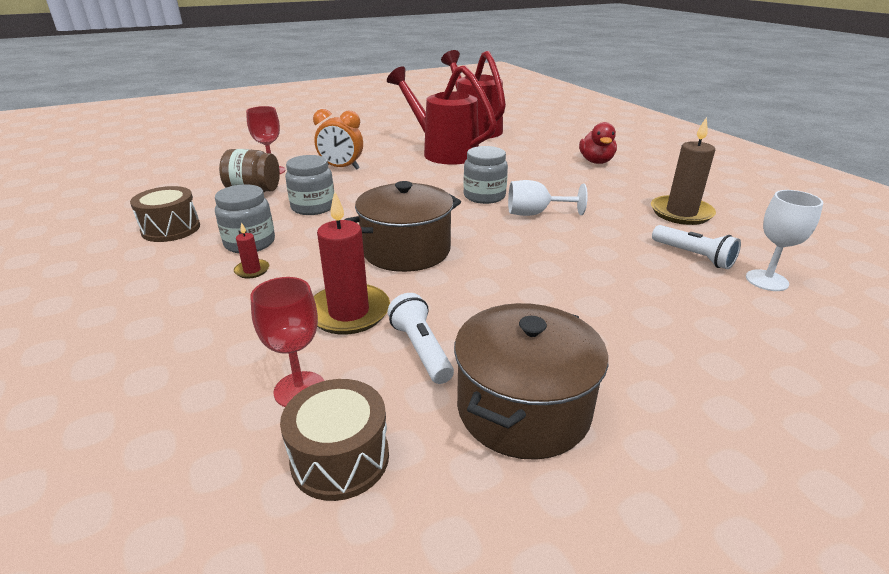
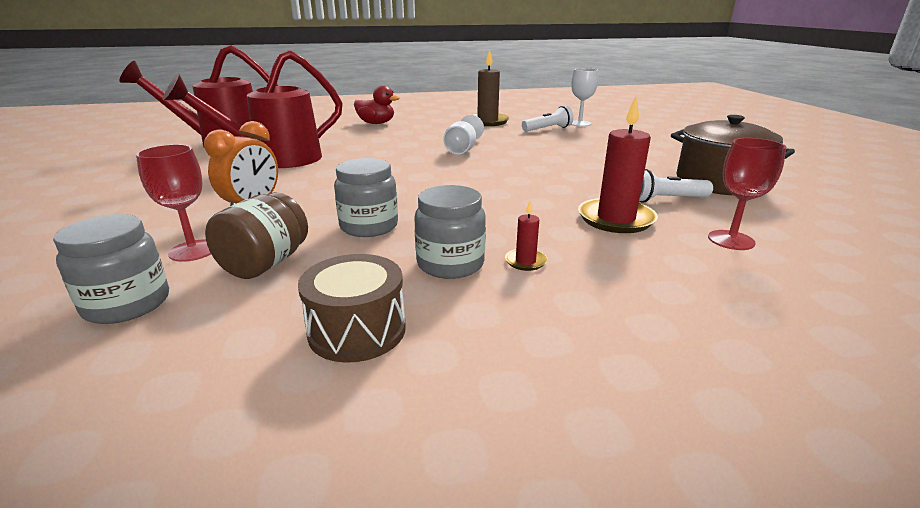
camera: 75 degrees left, 5 degrees down
(340, 458) = (795, 229): brown drum -> none
(406, 250) = (508, 192): brown pot -> none
(484, 196) = (413, 158): grey jar -> grey jar (127, 304)

